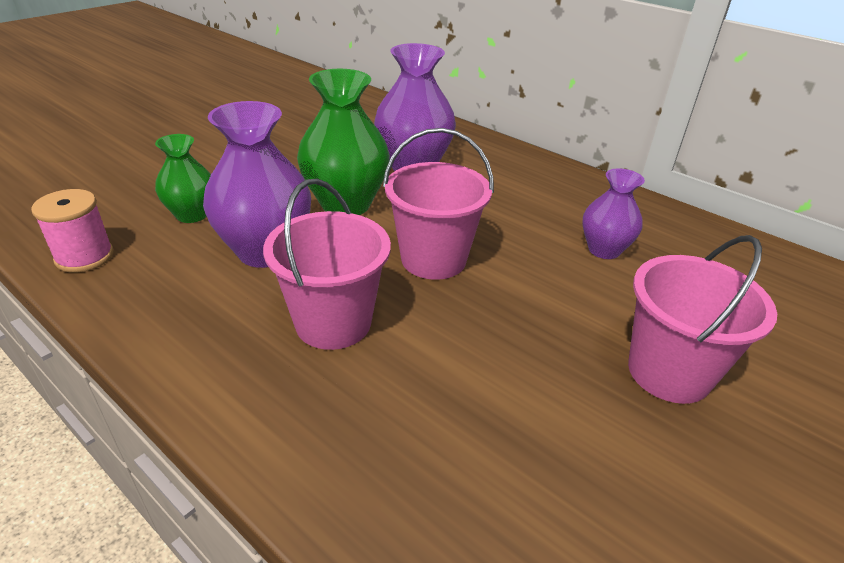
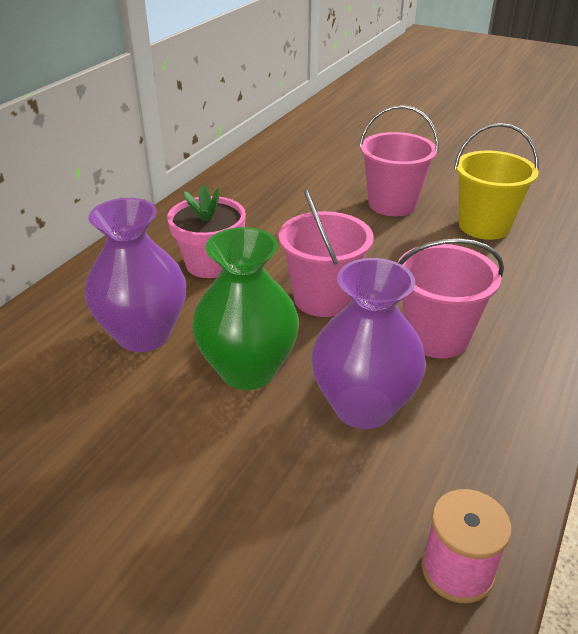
camera: 100 degrees left, 0 degrees up
(192, 214) = (321, 501): green vase -> none
(513, 204) = (210, 264): none -> pink flower pot
(600, 475) = (484, 226): none -> yellow bucket
(604, 250) = (270, 221): purple vase -> none

